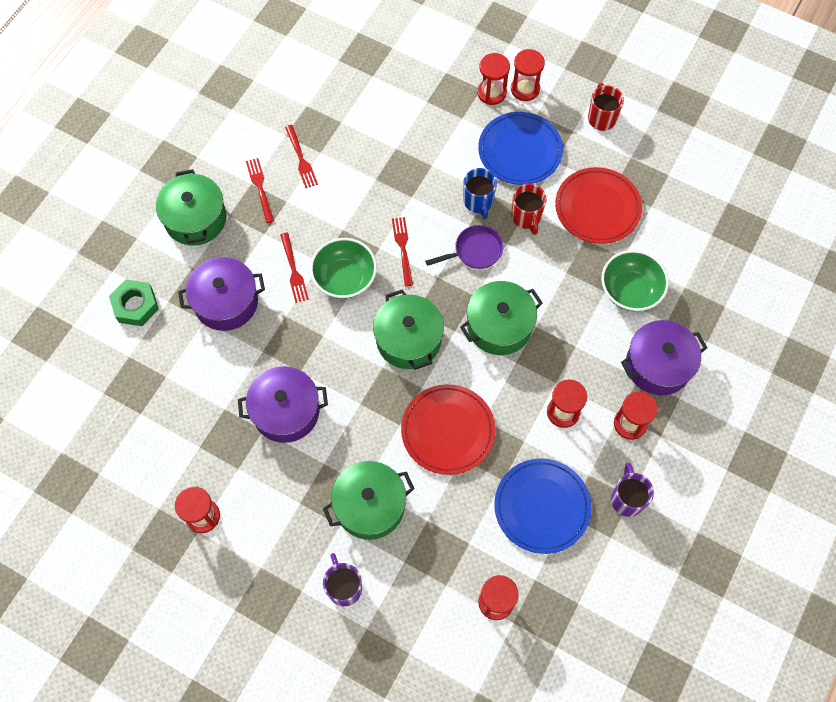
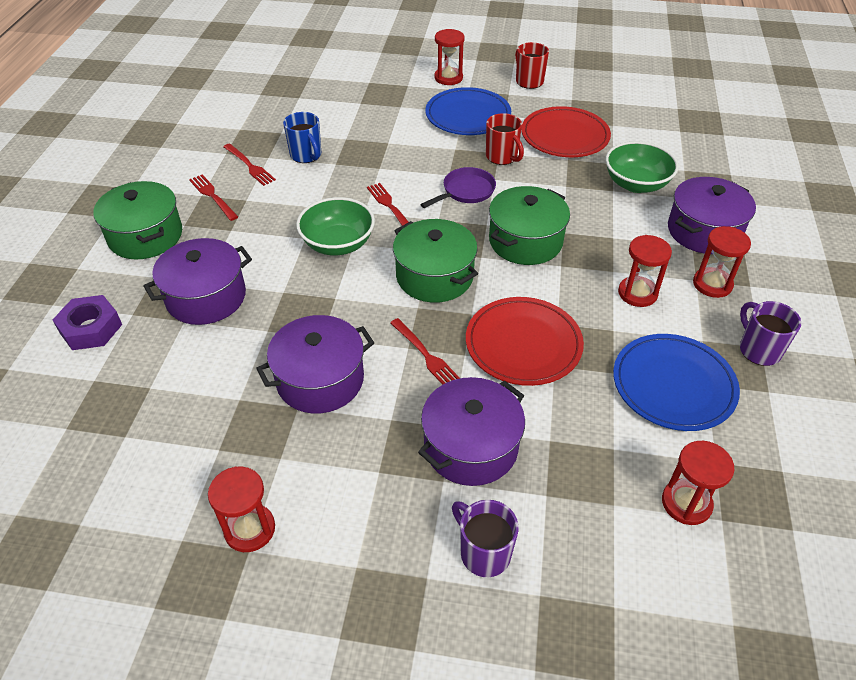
camera: 20 degrees left, 20 degrees down
(135, 305) = (91, 328): green nut -> purple nut
(294, 270) = (277, 251): red fork -> red fork (426, 356)
(370, 505) = (471, 446): green pot -> purple pot
(478, 202) = (448, 157): blue mug -> blue mug (306, 155)
(491, 93) = (419, 86): red hourglass -> none

